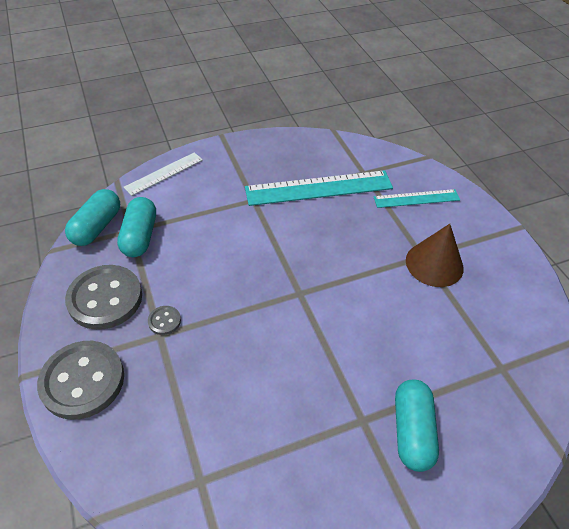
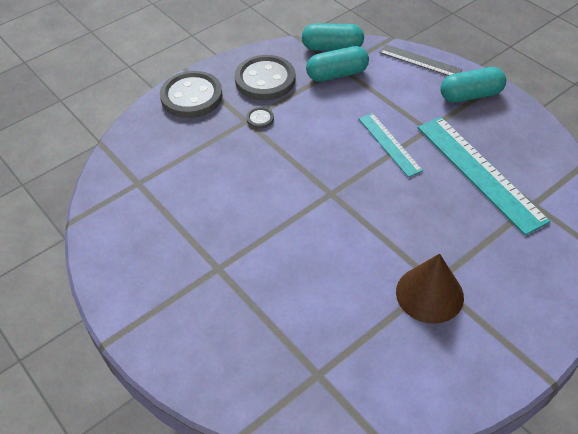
camera: 75 degrees right, 0 degrees up
(164, 173) = (420, 61): white ruler -> grey ruler
(412, 431) = (219, 306): turquoise capsule -> turquoise capsule (470, 95)
(416, 198) = (525, 261): turquoise ruler -> turquoise ruler (389, 144)

